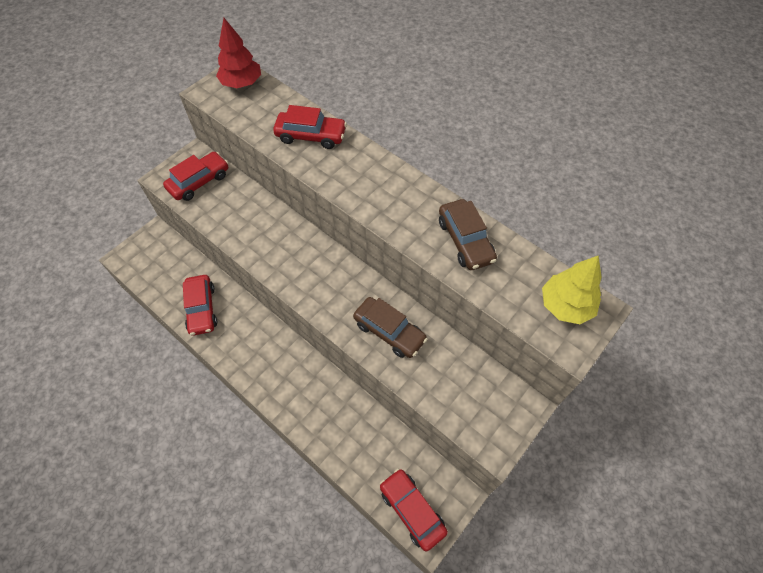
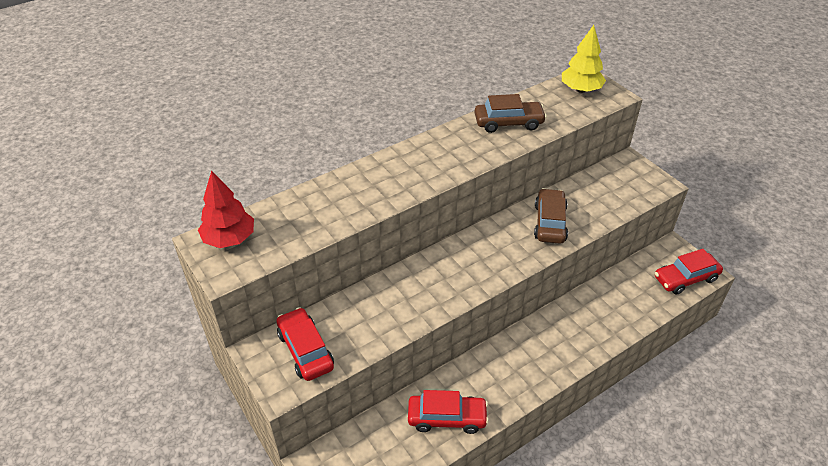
camera: 75 degrees left, 15 degrees down
(311, 136) = (344, 194): red car -> none
(389, 331) = (550, 223): brown car -> brown car turned 45 degrees counterclockwise

